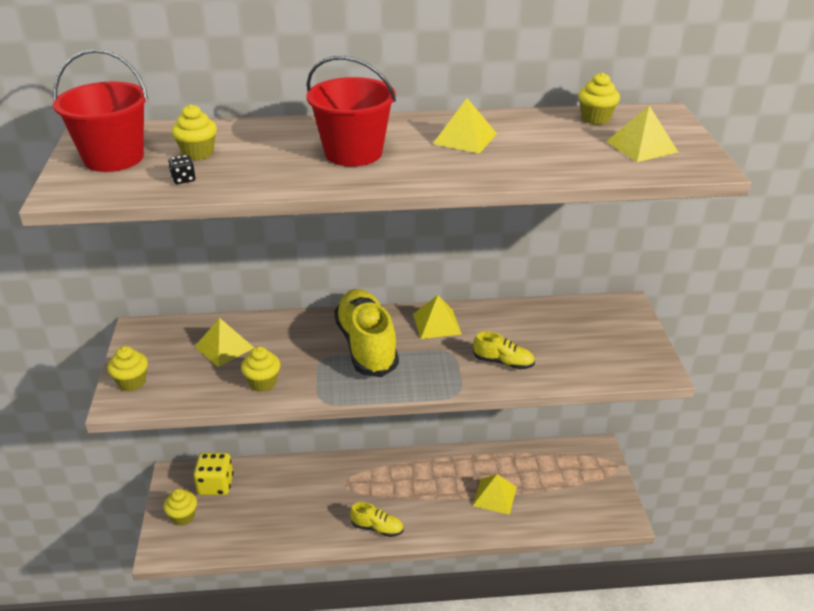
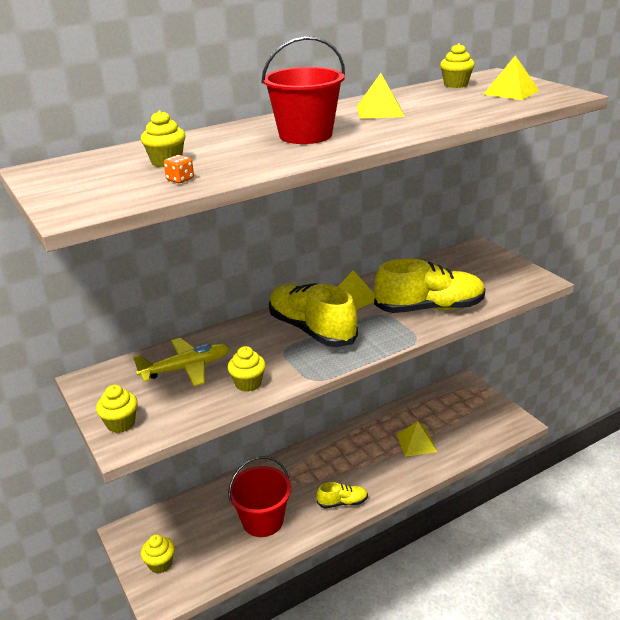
camera: 25 degrees left, 5 degrees down
(113, 158) = (87, 181): red bucket -> red bucket (262, 521)
(183, 179) = (180, 179): black dice -> orange dice
(216, 485) = (172, 525): yellow dice -> none
(224, 347) = (186, 368): yellow pyramid -> yellow plane
(503, 362) = (429, 308): yellow shoe -> yellow shoe, size x2.05

